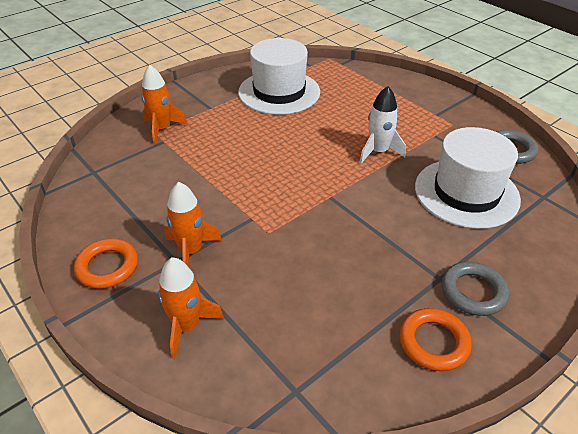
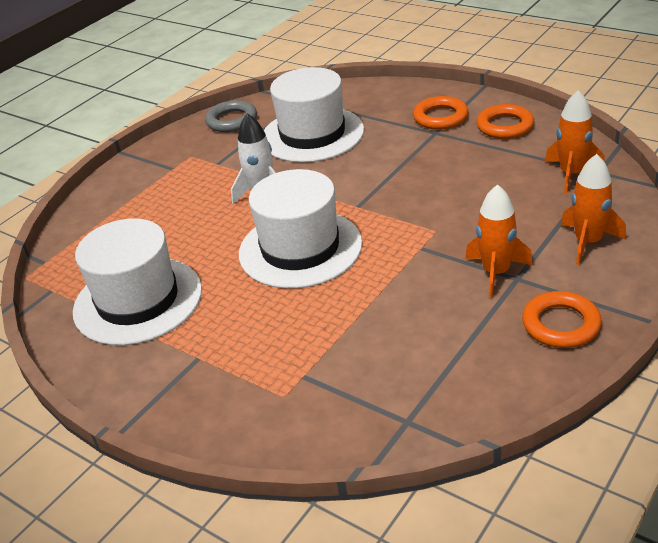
camera: 100 degrees left, 5 degrees down
(162, 129) = (272, 390): orange rocket -> orange rocket (571, 174)
(291, 159) = (300, 248): none -> white hat
(473, 292) = (440, 117): grey ring -> orange ring

